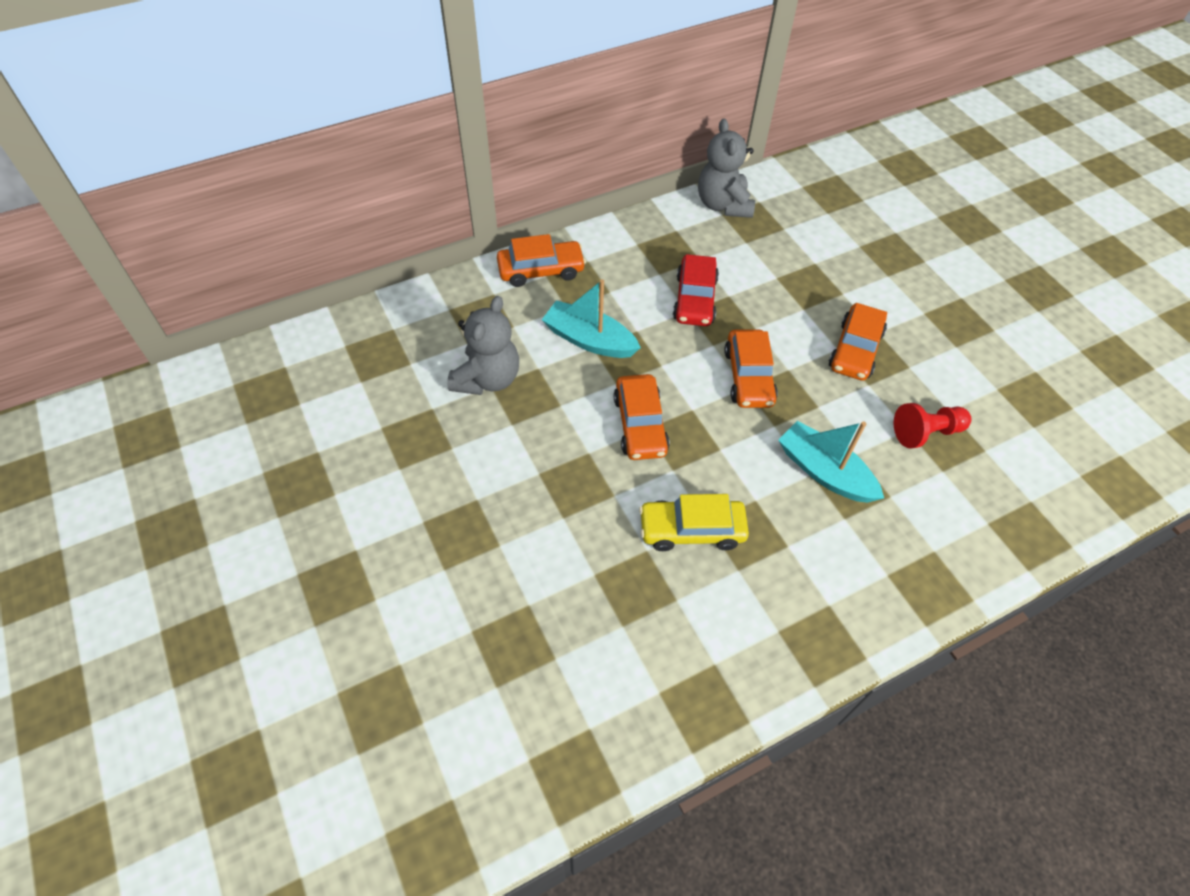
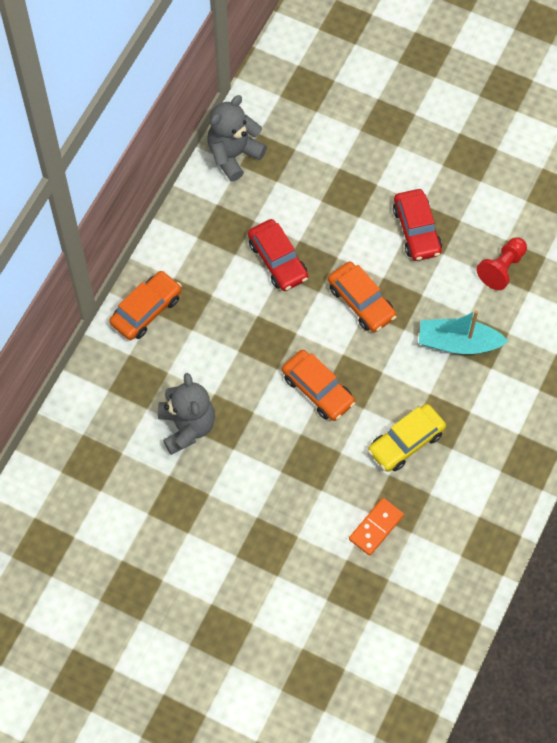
camera: 35 degrees left, 10 degrees up
(588, 593) = (376, 527): none -> orange domino
(589, 340) = (231, 346): turquoise boat -> none
(723, 205) = (233, 155): grey teddy bear -> grey teddy bear turned 90 degrees clockwise
(855, 350) = (416, 230): orange car -> red car

